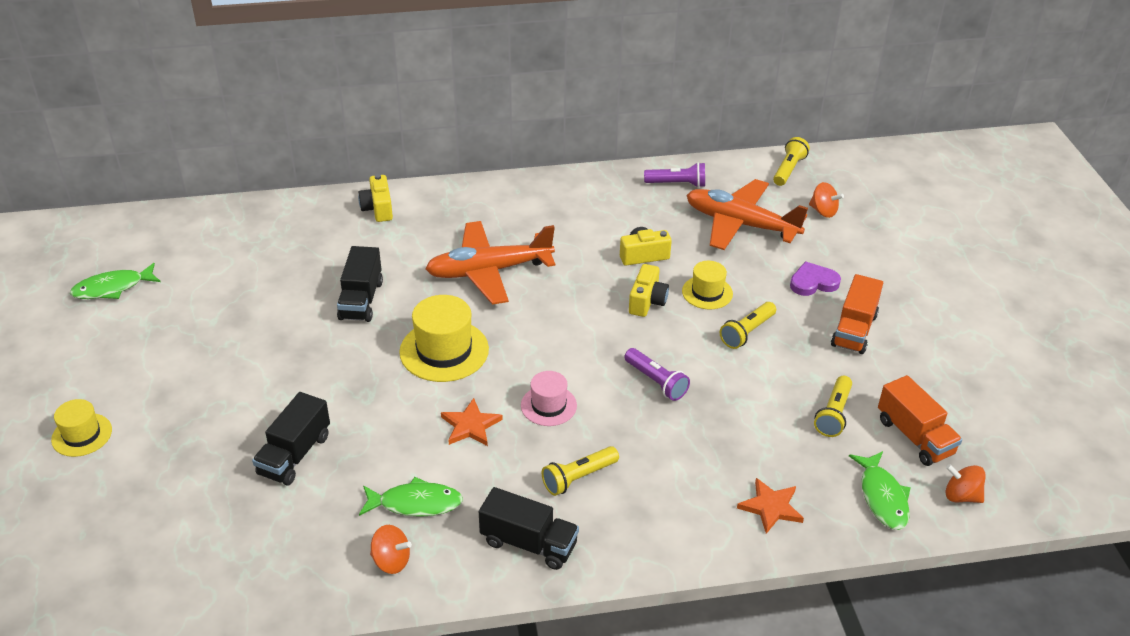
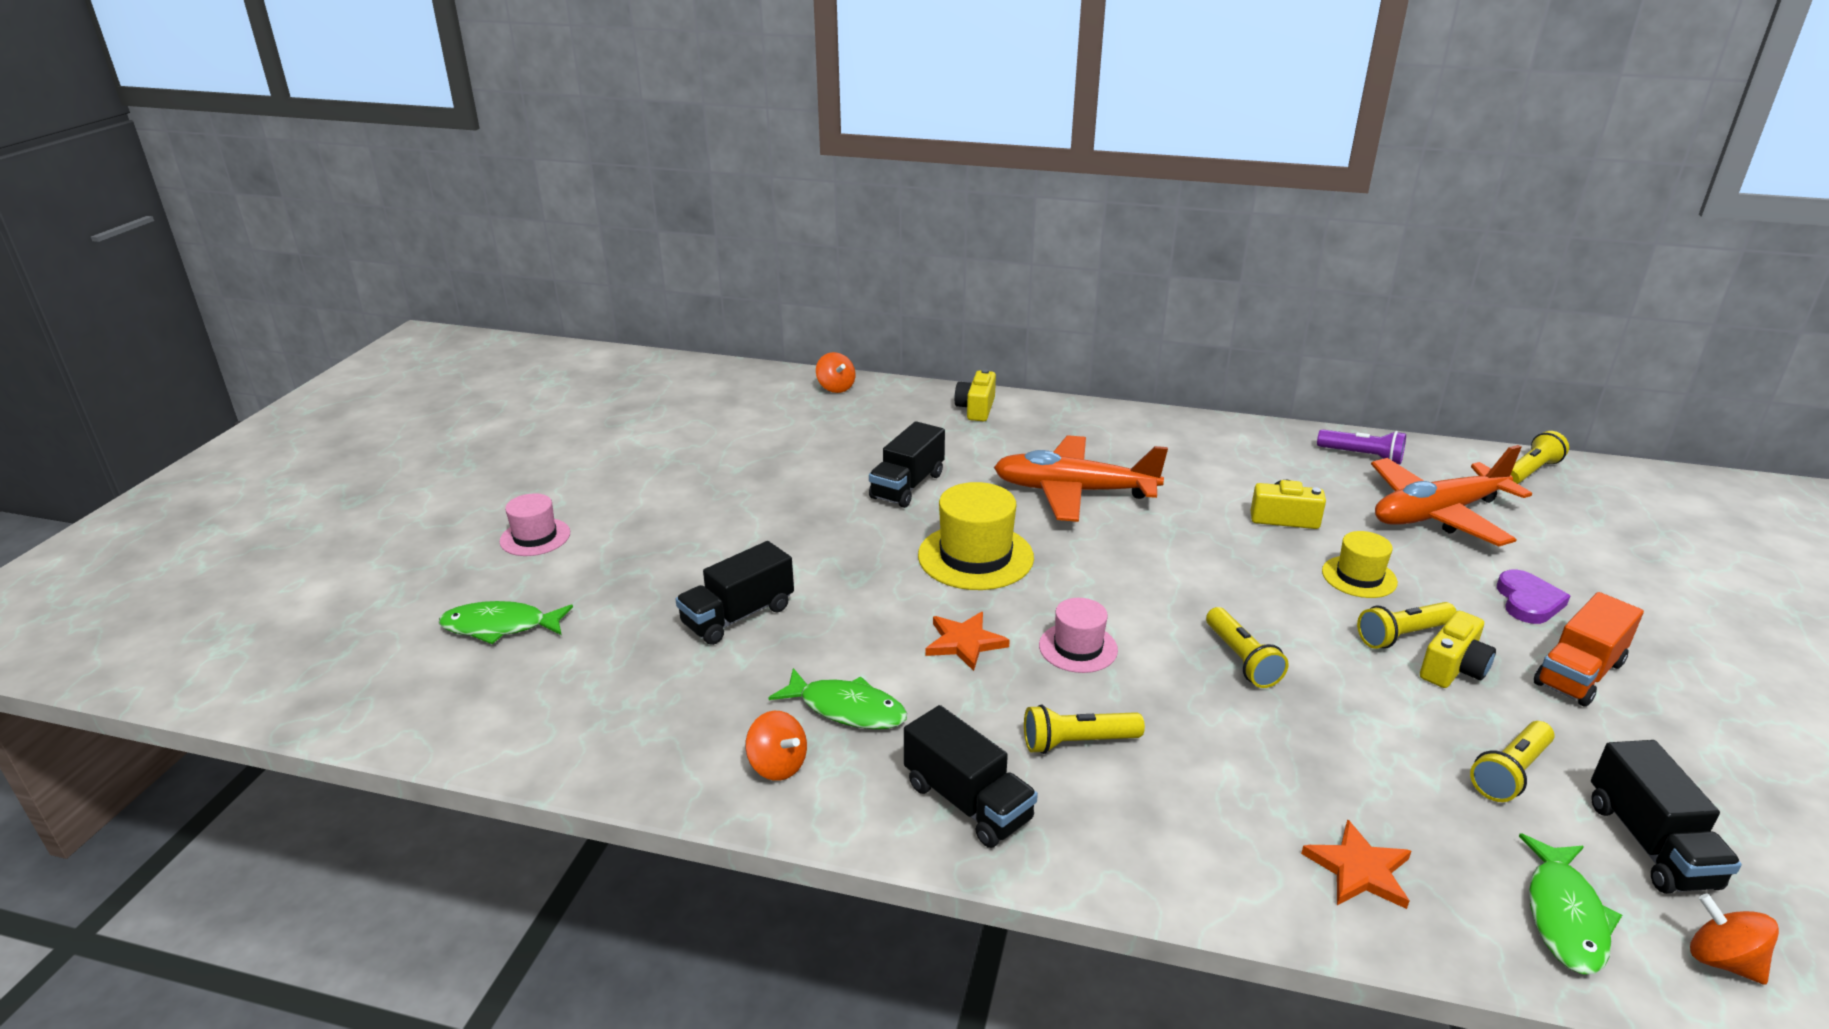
camera: 25 degrees right, 10 degrees down
(82, 435) = (535, 537): yellow hat -> pink hat
(112, 288) = (659, 419): green fish -> green fish (500, 626)
(647, 301) = (1268, 567): yellow camera -> yellow camera (1453, 668)
(656, 382) = (1241, 659): purple flashlight -> yellow flashlight
(740, 224) = (1437, 514): orange plane -> orange plane turned 75 degrees counterclockwise
(813, 282) = (1528, 601): purple heart -> purple heart turned 90 degrees clockwise
(823, 211) = (1570, 525): orange spinning top -> orange spinning top (836, 388)
(914, 436) = (1650, 844): orange truck -> black truck

